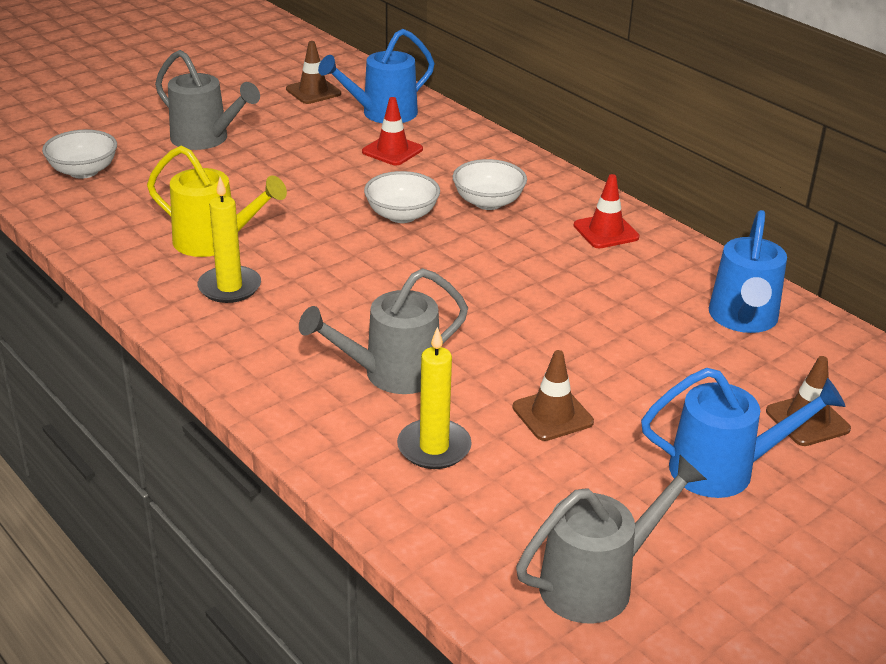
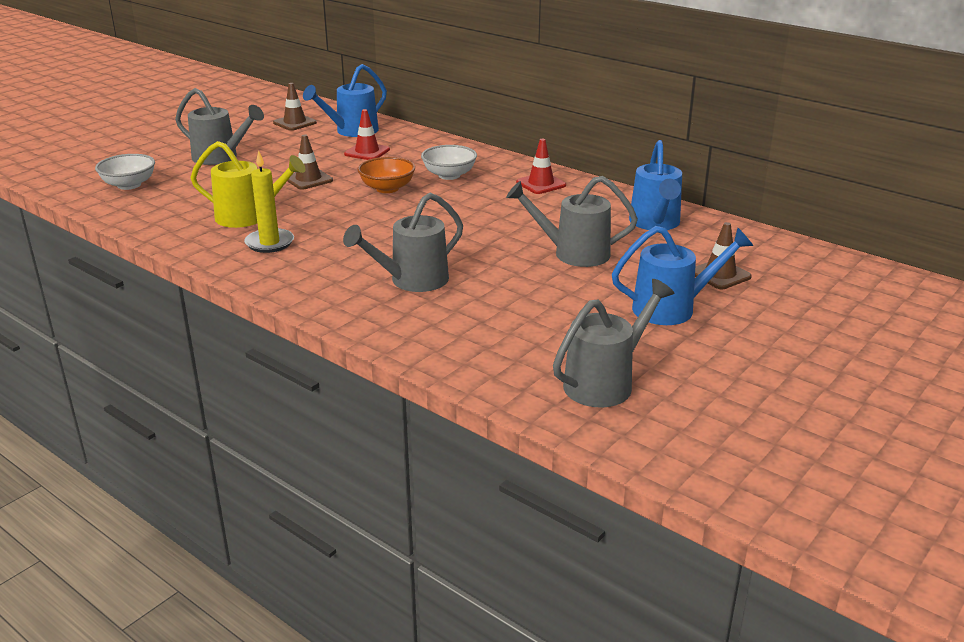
camera: 10 degrees left, 5 degrees down
(402, 215) = (387, 188): white bowl -> orange bowl
(434, 447) = (458, 320): yellow candle -> none
(552, 415) = (539, 291): brown traffic cone -> brown traffic cone (308, 179)
(615, 356) = (572, 253): none -> grey watering can

